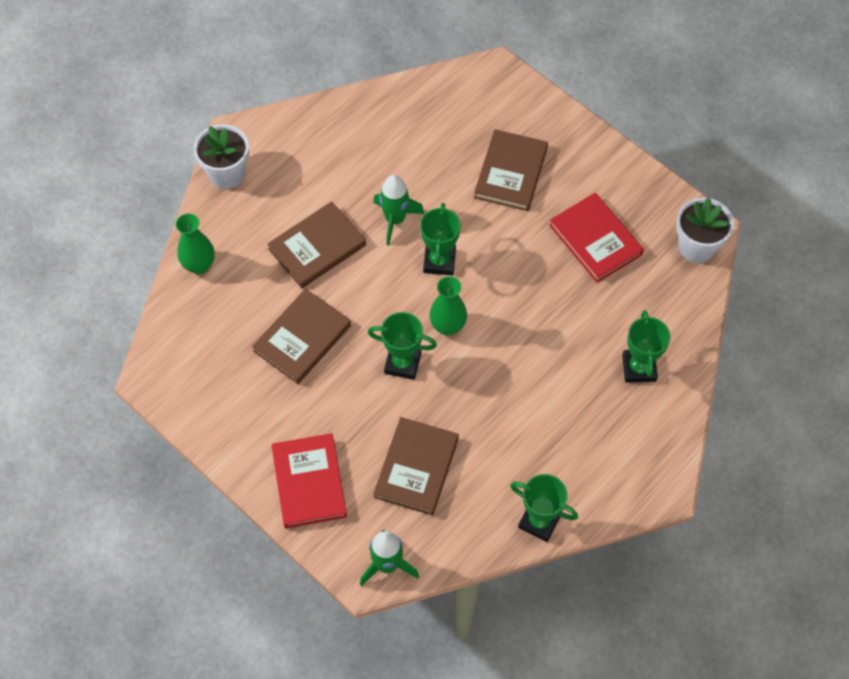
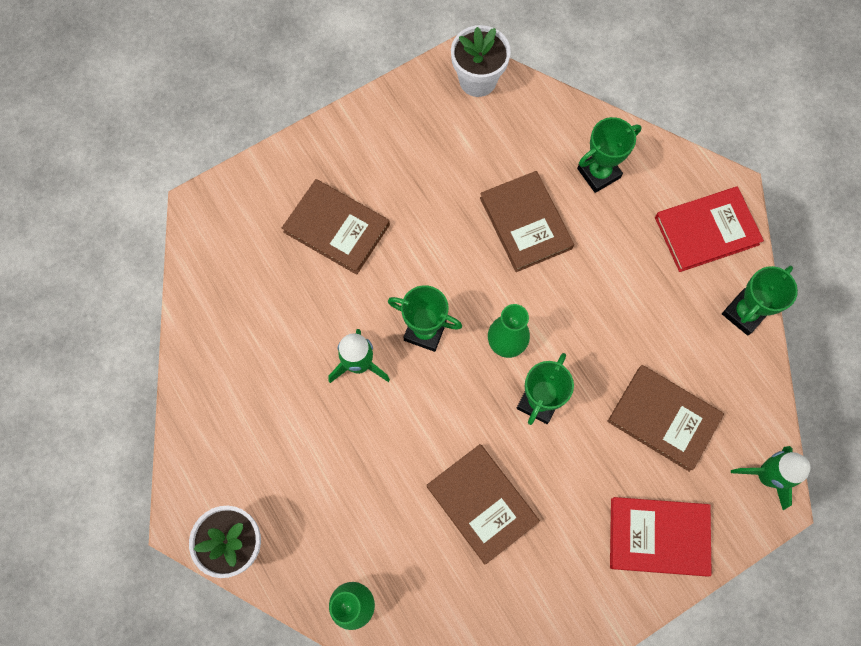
camera: 75 degrees left, 10 degrees up
(317, 247) = (369, 459): brown book -> brown book (525, 223)
(595, 240) = (443, 169): red book -> red book (706, 231)
(639, 368) = (598, 173): green trophy -> green trophy turned 45 degrees counterclockwise

